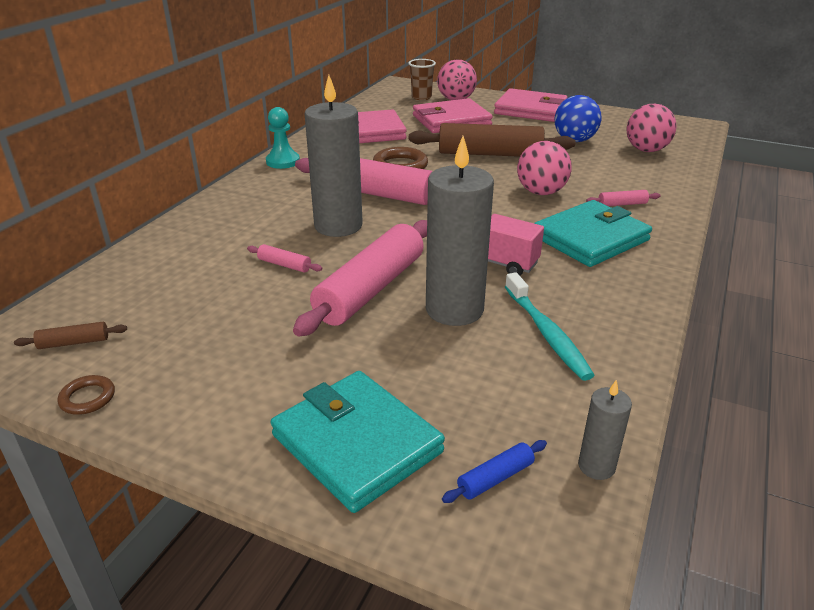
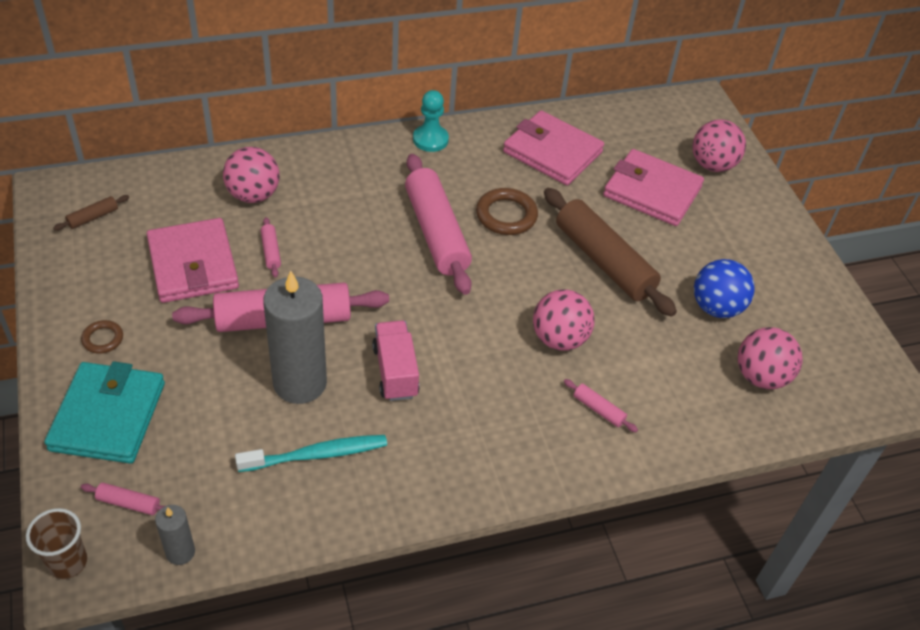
camera: 45 degrees right, 15 degrees up
(74, 343) = (93, 217): brown rolling pin -> brown rolling pin turned 75 degrees counterclockwise
(87, 398) = (51, 265): brown ring -> brown ring (103, 339)
(207, 248) = (253, 195): none -> pink ball
(338, 226) = (357, 243): grey candle -> none
(421, 97) = (685, 137): brown cup -> brown cup (68, 562)
(495, 478) = (128, 503): blue rolling pin -> pink rolling pin
(530, 110) = (759, 234): pink wallet -> pink wallet (193, 264)
(547, 333) = (316, 454): turquoise toothbrush -> turquoise toothbrush turned 135 degrees counterclockwise
(590, 238) = (501, 415): turquoise wallet -> none

